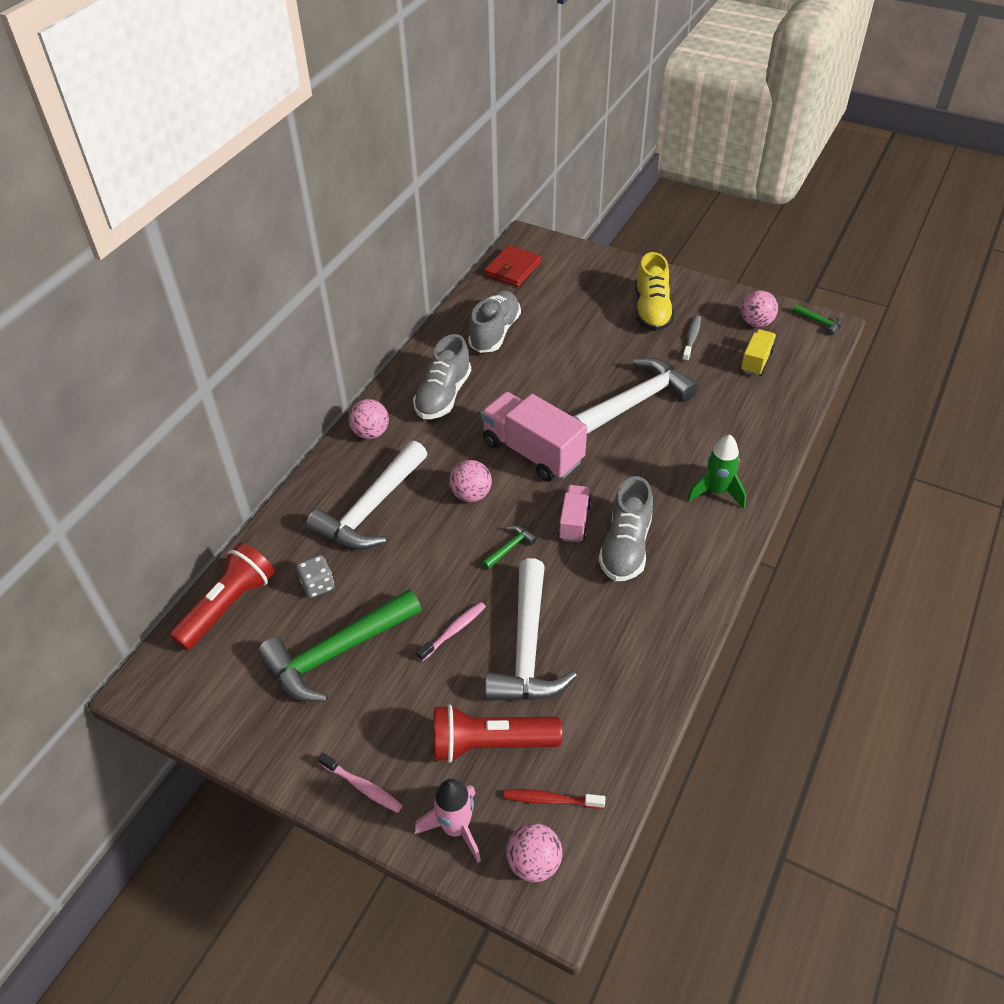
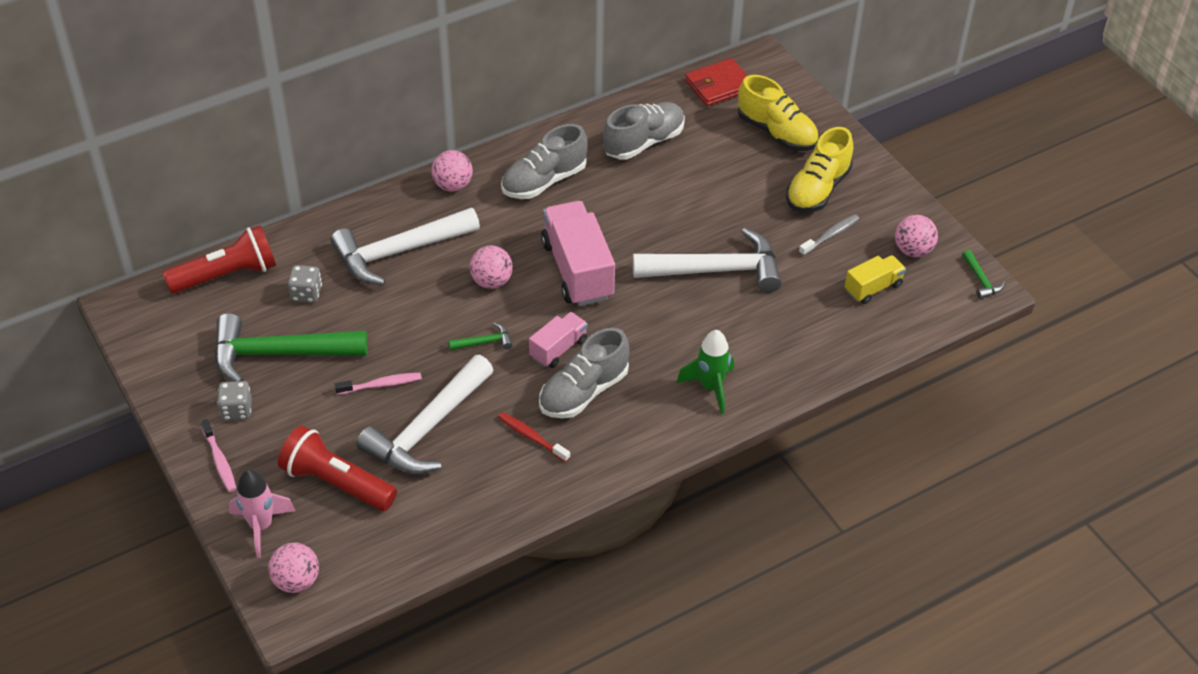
camera: 30 degrees right, 0 degrees up
(339, 727) = (236, 410): none -> grey dice
(550, 800) = (346, 547): red toothbrush -> red toothbrush (531, 437)
(585, 284) = (776, 133): none -> yellow shoe

